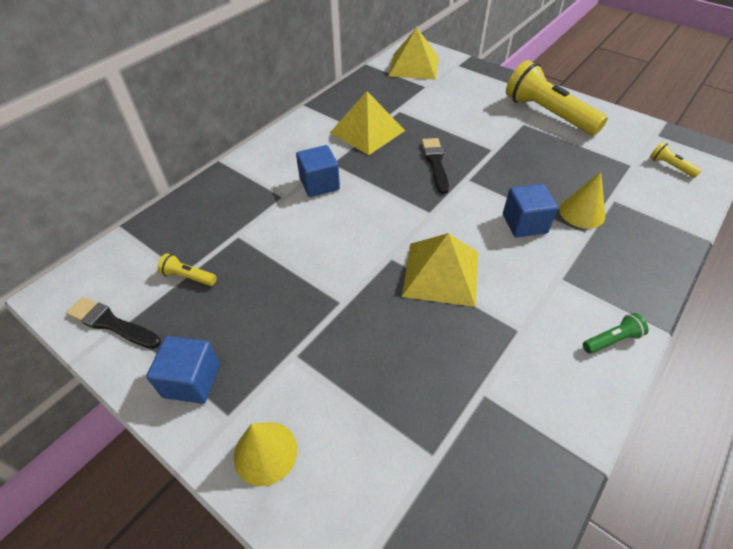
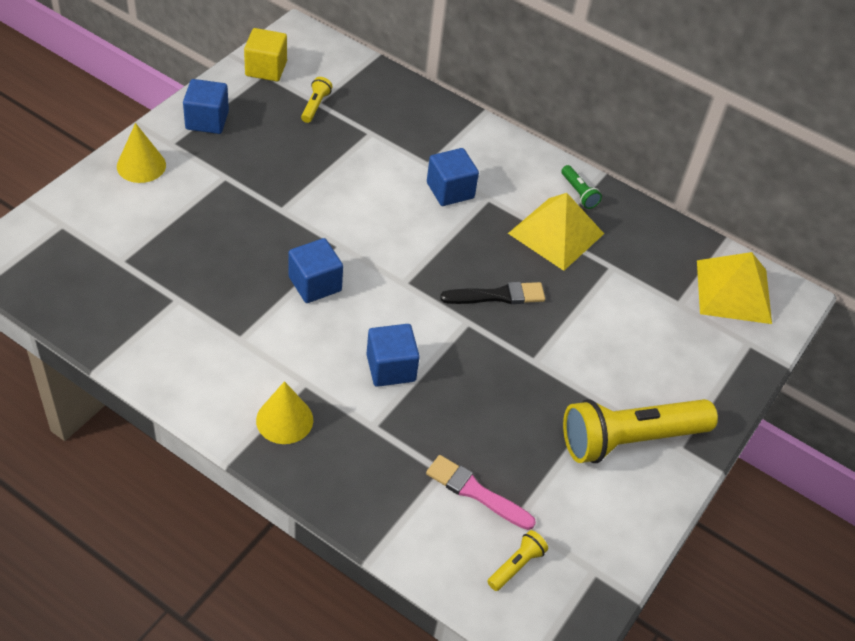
camera: 80 degrees right, 0 degrees up
(111, 323) = (266, 69): black brush -> yellow cube
(441, 273) = (315, 284): yellow pyramid -> blue cube
(548, 114) = (630, 439): yellow flashlight -> yellow flashlight turned 150 degrees counterclockwise
(582, 212) = (412, 430): yellow cone -> yellow cone (284, 420)
(611, 340) = (222, 410): green flashlight -> green flashlight (579, 193)
(622, 182) = (476, 492): none -> pink brush

